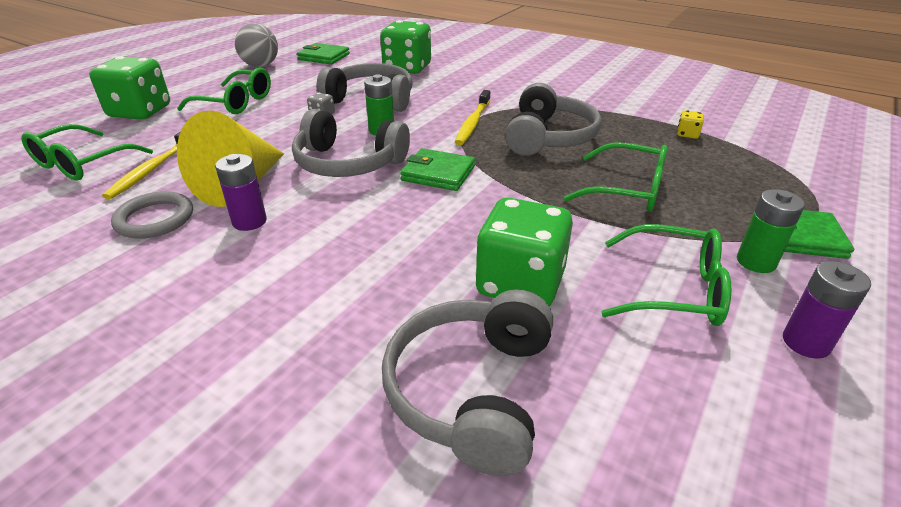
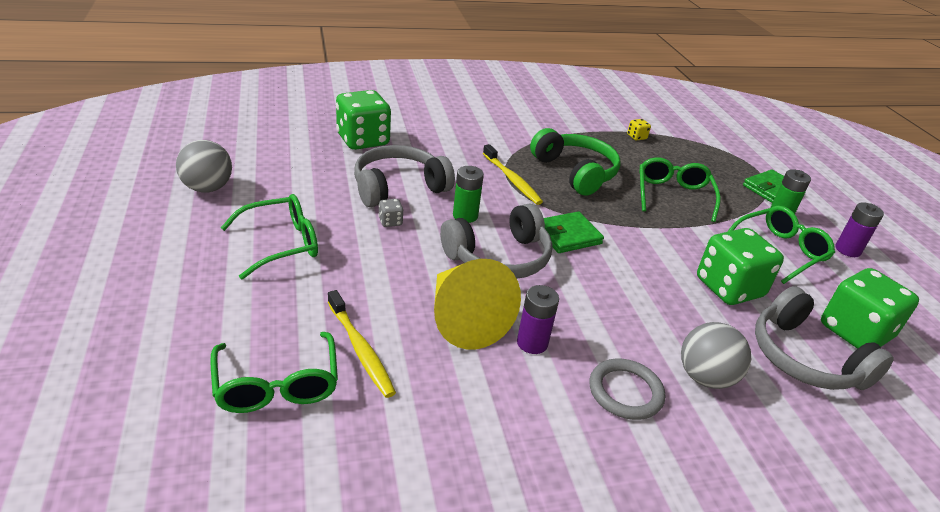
camera: 50 degrees left, 0 degrees up
(140, 112) = (197, 301): green dice -> green dice (854, 332)
(155, 219) = (465, 386): grey ring -> grey ring (625, 392)
(323, 57) = (255, 153): green wallet -> none
(324, 329) = (705, 377): none -> grey ball
(549, 137) = (575, 172): grey headphones -> green headphones
(626, 189) = (673, 195): green glasses -> green glasses turned 60 degrees counterclockwise

